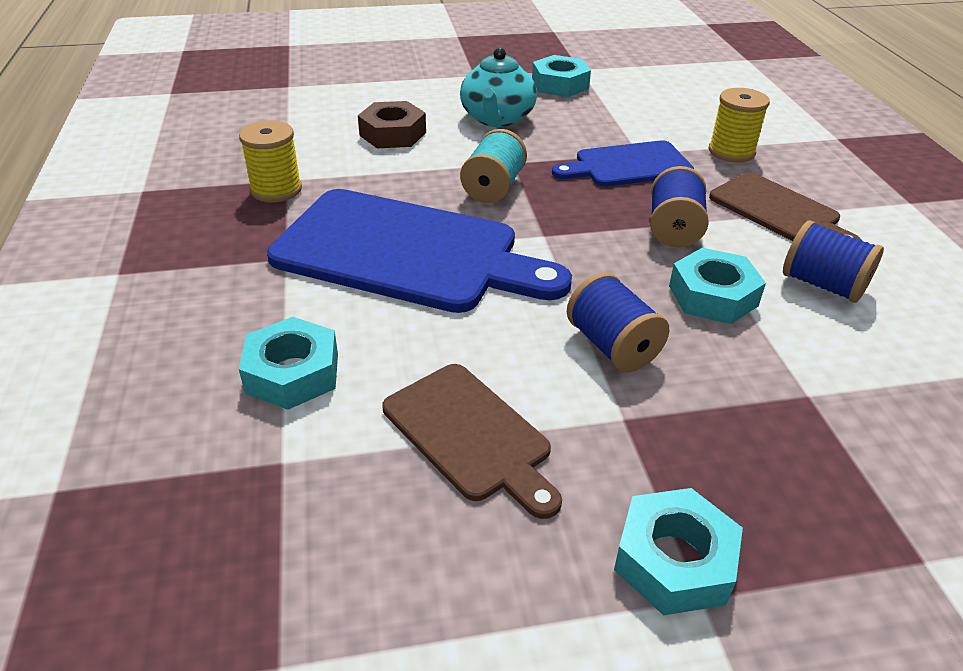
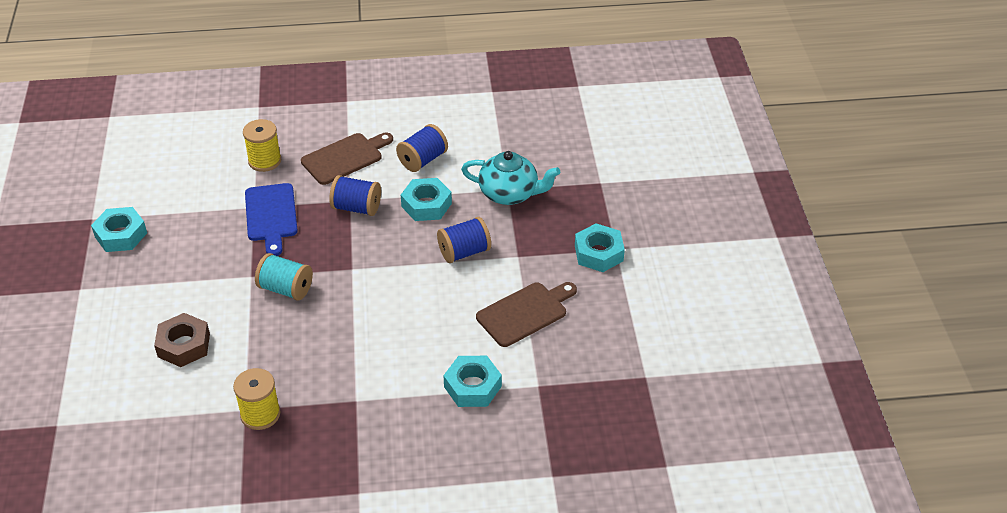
camera: 85 degrees left, 5 degrees up
(406, 252) = (360, 337): blue cutting board -> none
(497, 119) = (175, 279): turquoise teapot -> turquoise teapot (509, 193)

